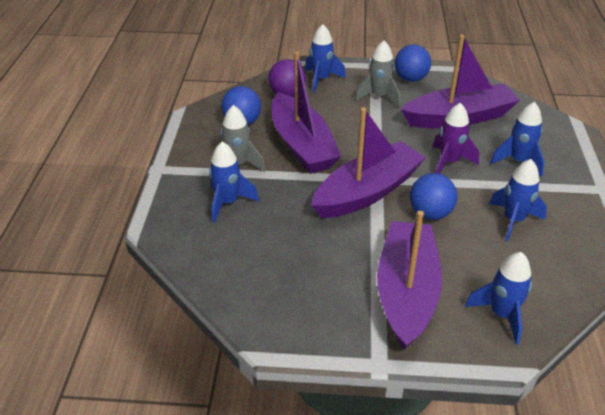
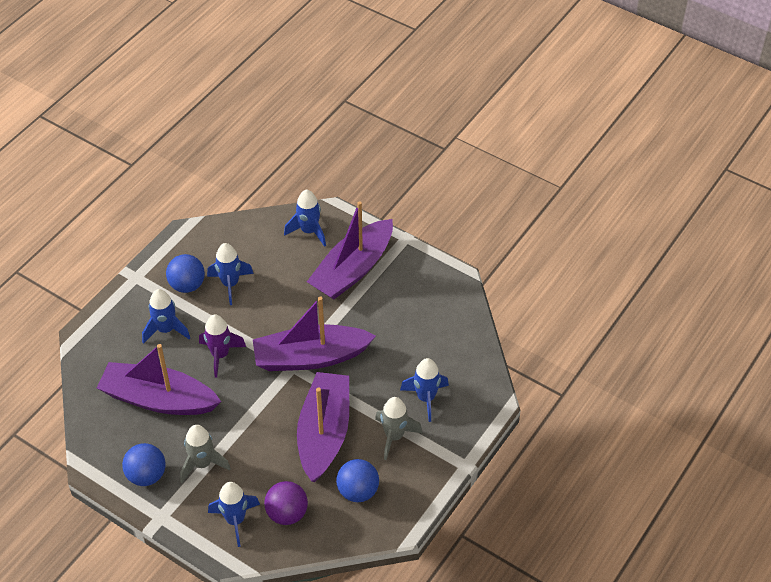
camera: 150 degrees left, 10 degrees up
(430, 213) = (282, 317): blue ball -> blue ball (187, 285)

